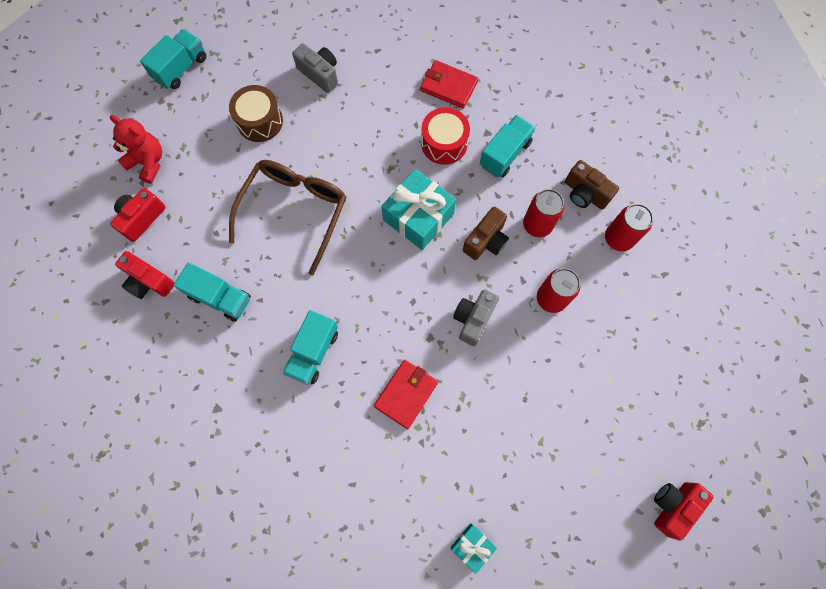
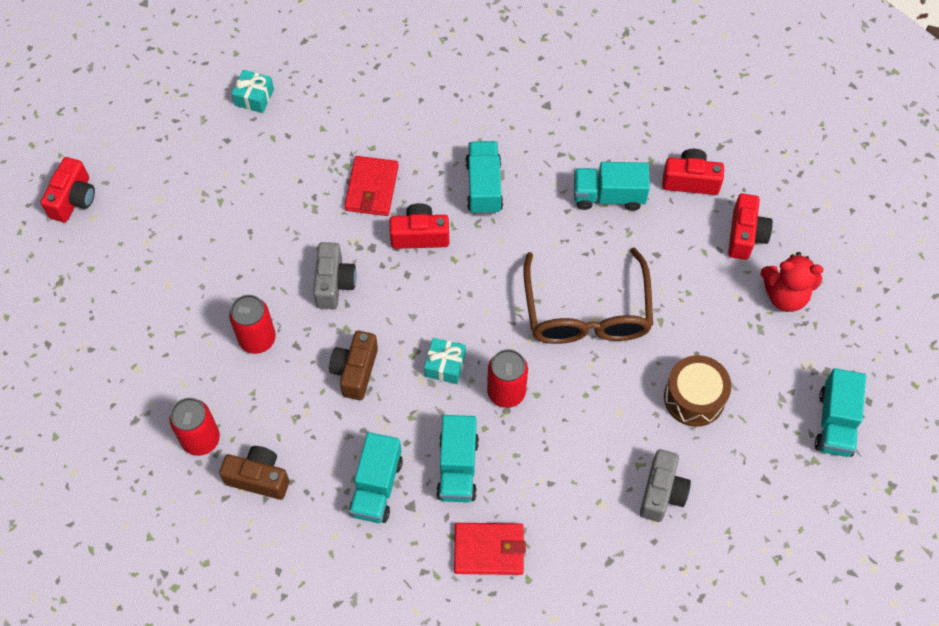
camera: 155 degrees right, 10 degrees down
(320, 74) = (662, 492): grey camera -> grey camera turned 90 degrees counterclockwise
(387, 331) = (420, 235): none -> red camera
(418, 217) = (445, 365): turquoise gift -> turquoise gift, size x0.53
(444, 143) = (458, 468): red drum -> turquoise truck
(537, 225) = (303, 415): red can -> red can (506, 392)

